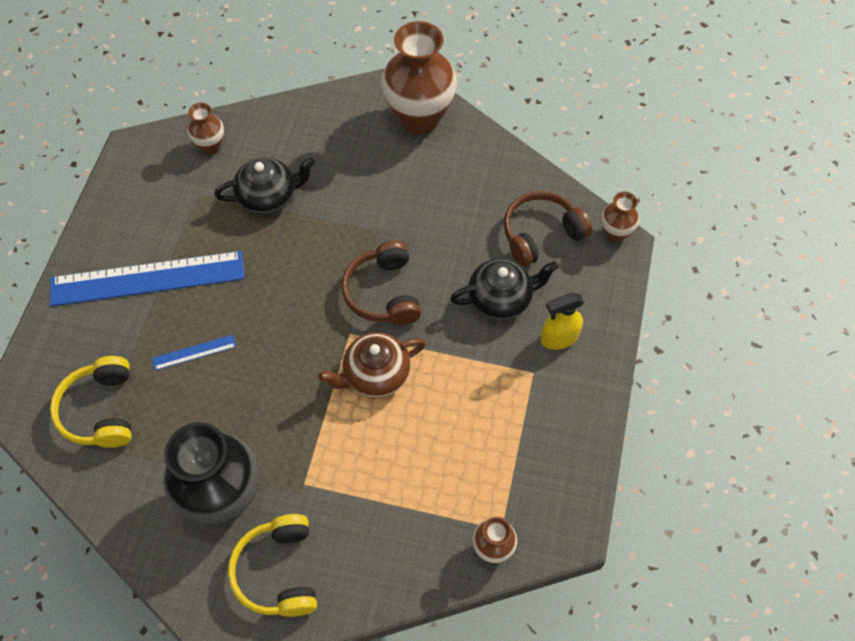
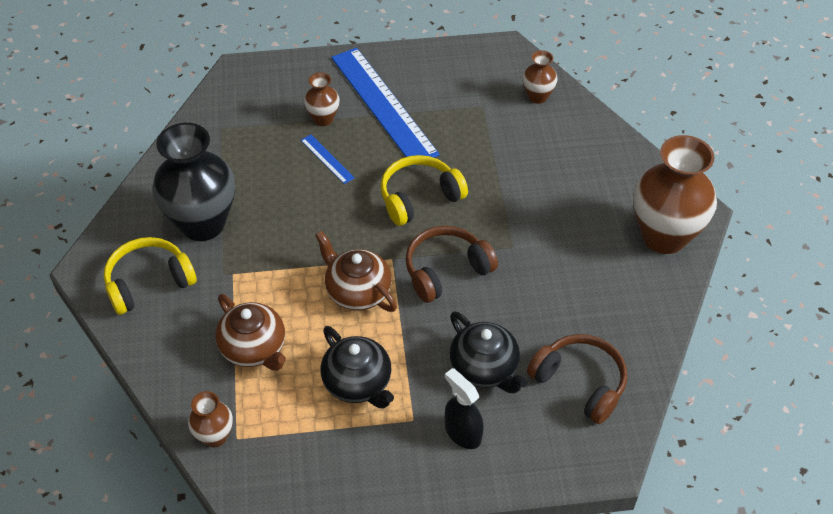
camera: 70 degrees right, 10 degrees down
(101, 410) = (252, 121): yellow headphones -> yellow headphones (419, 197)
(269, 197) = (506, 154): black teapot -> black teapot (358, 383)
(405, 486) = (254, 348): none -> brown teapot
(559, 338) = (462, 432): yellow spray bottle -> black spray bottle
(615, 233) = (618, 453): brown vase -> brown vase (323, 119)

